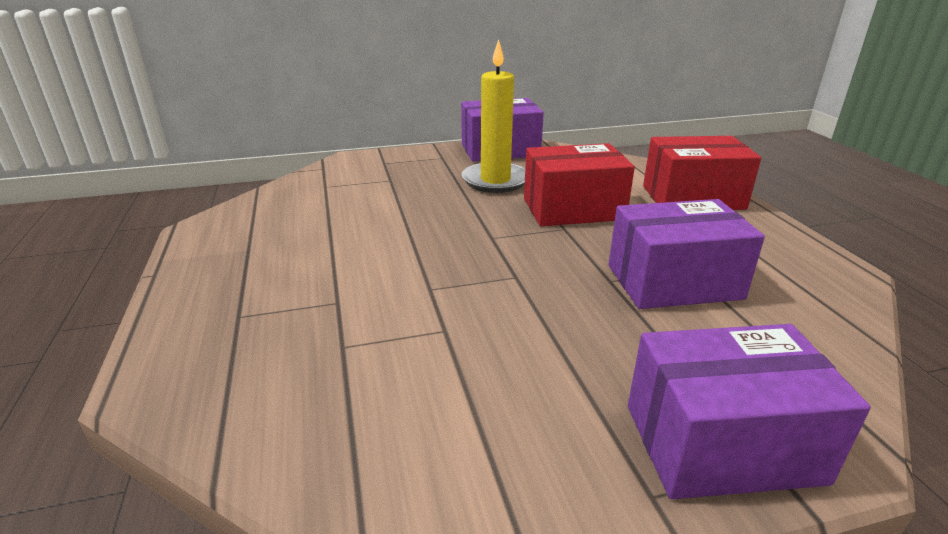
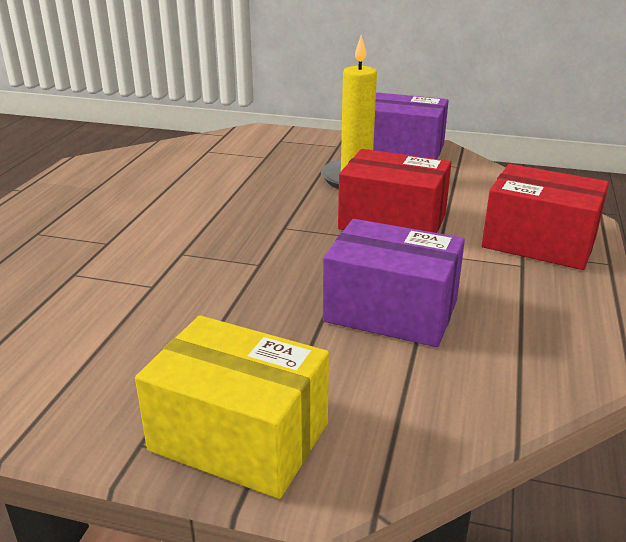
camera: 30 degrees right, 0 degrees up
(722, 443) = (239, 437): purple box -> yellow box

